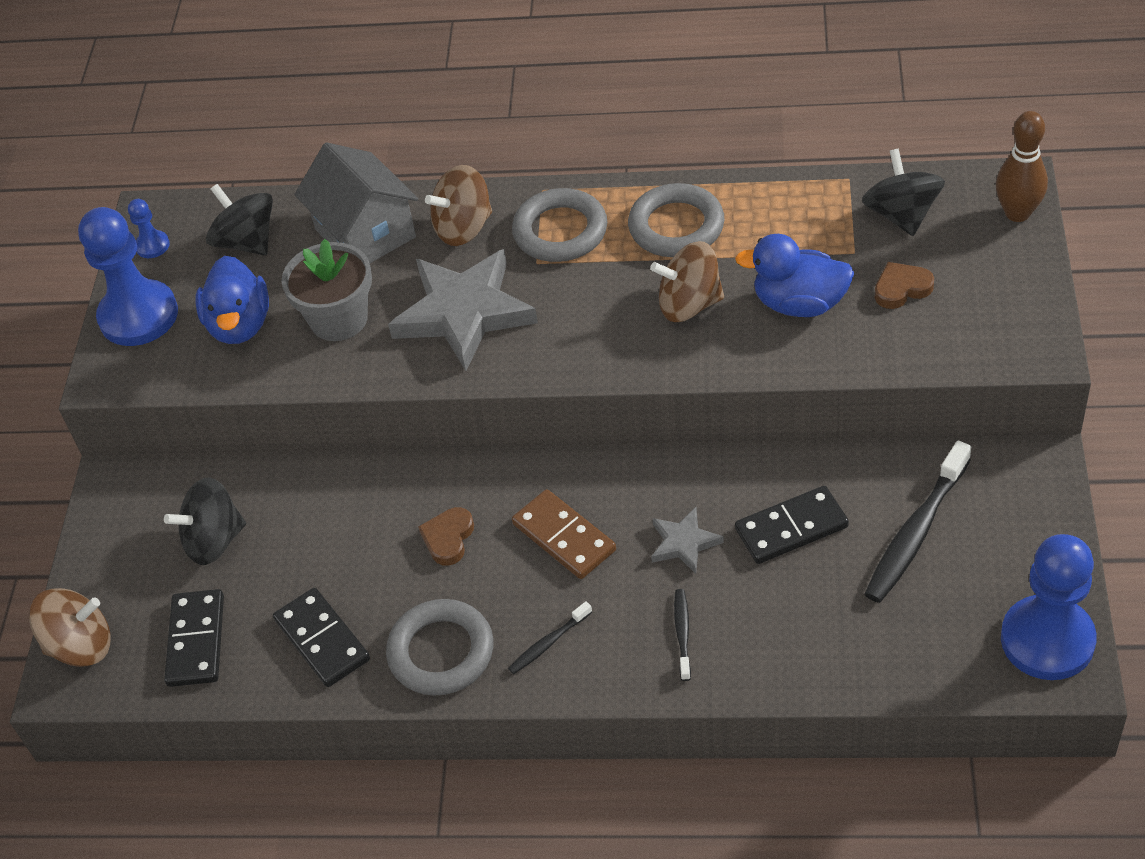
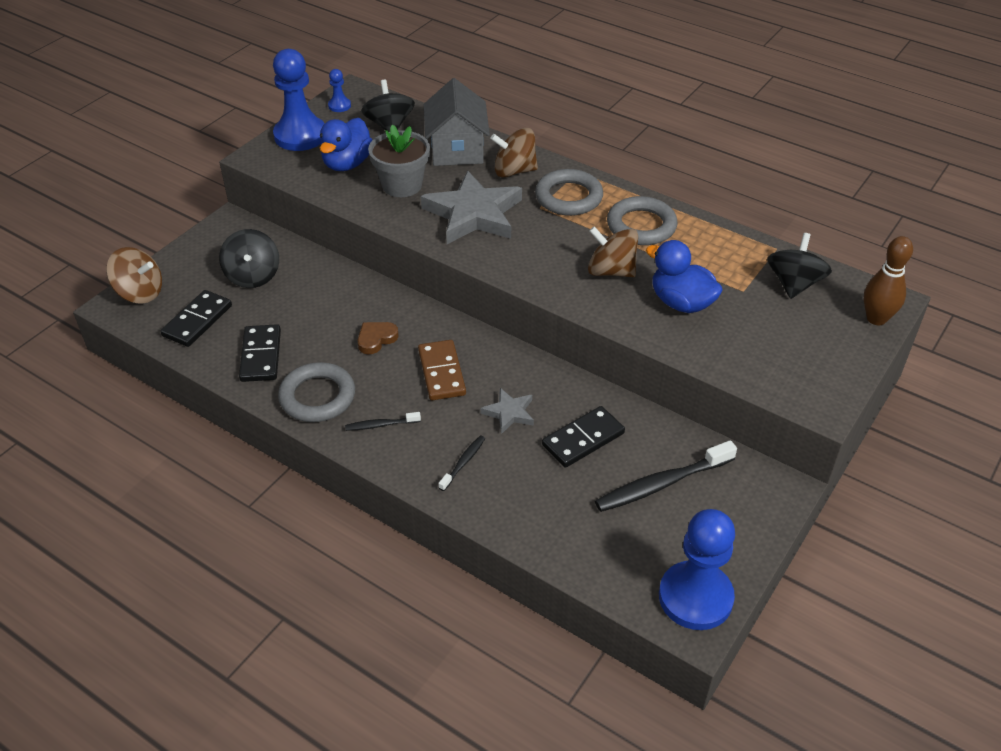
camera: 25 degrees right, 5 degrees down
(214, 540) = (253, 276): black spinning top -> black spinning top turned 105 degrees counterclockwise
(791, 528) = (583, 439): black domino -> black domino turned 45 degrees counterclockwise
(901, 288) = (757, 325): brown heart -> none

